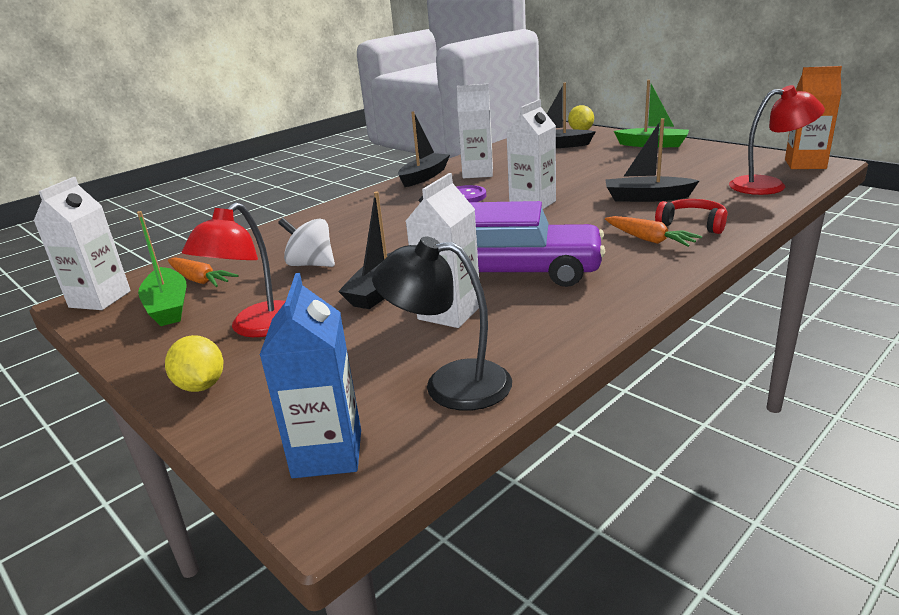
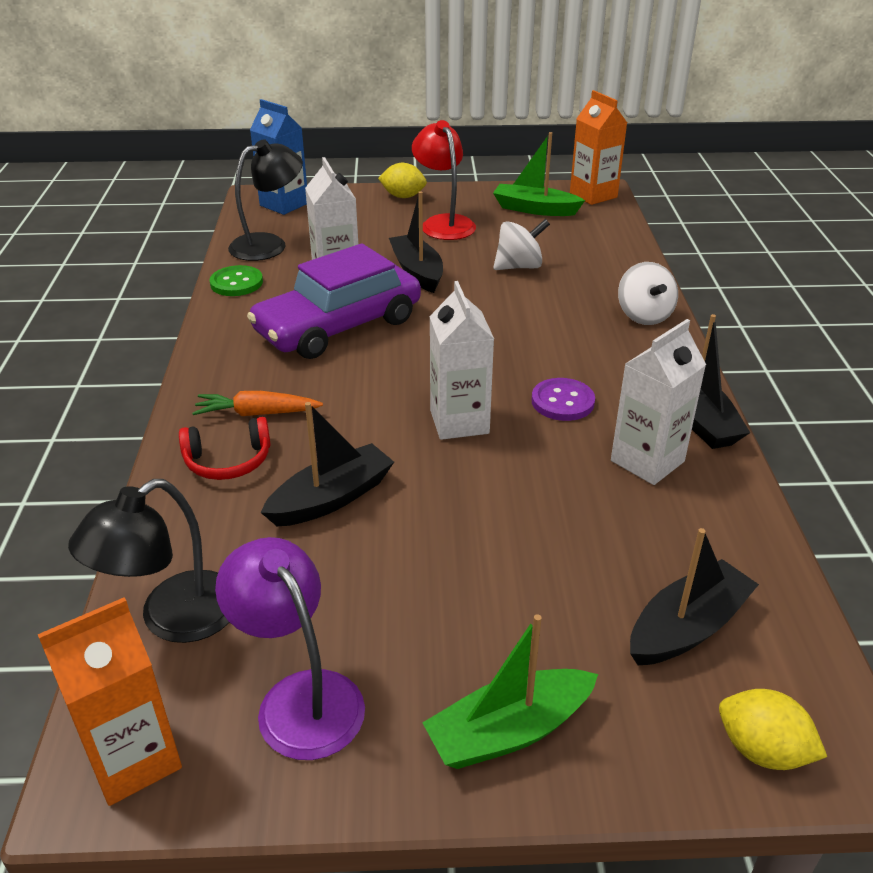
camera: 130 degrees right, 10 degrees up
(100, 299) = (593, 195): white carton -> orange carton
(200, 280) = (567, 227): orange carrot -> none
(331, 214) = (644, 316): none -> white spinning top
(549, 346) = (236, 283): none -> green button
(723, 161) = (299, 697): none -> purple lamp
(768, 185) = (173, 619): red lamp -> black lamp

